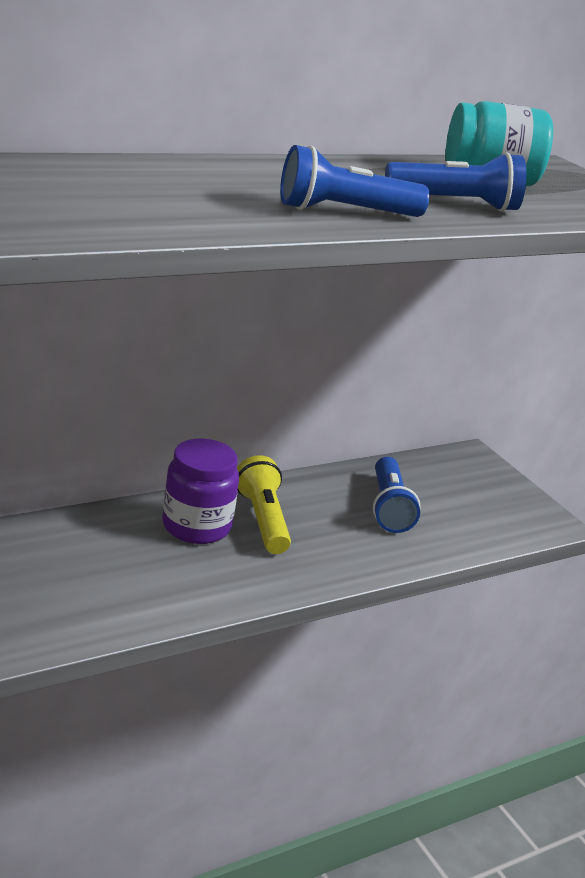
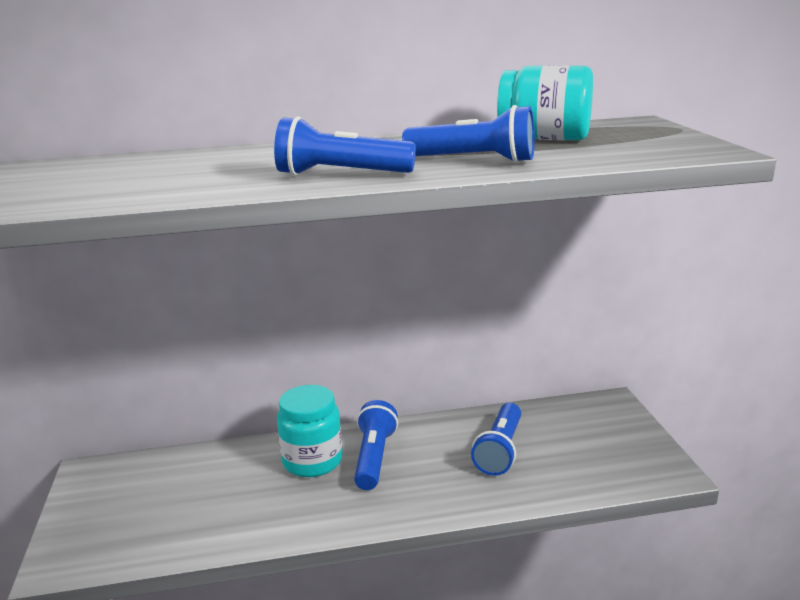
camera: 25 degrees right, 5 degrees down
(196, 526) = (312, 461): purple jar -> turquoise jar
(262, 520) = (374, 457): yellow flashlight -> blue flashlight

